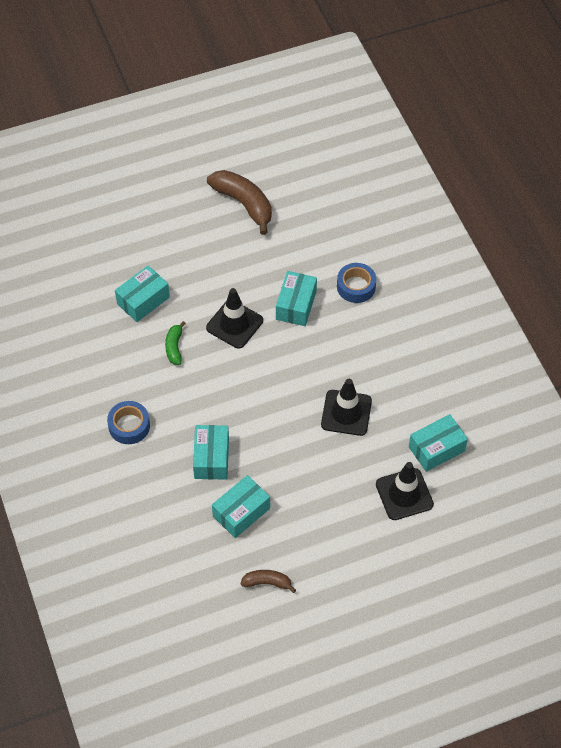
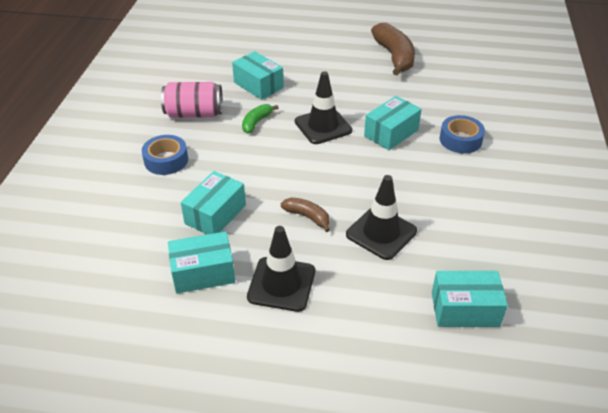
camera: 30 degrees right, 15 degrees down
(111, 363) = (194, 114): none -> pink can
(143, 300) = (258, 85): turquoise box -> turquoise box turned 60 degrees clockwise
(267, 582) = (170, 355): brown banana -> brown banana (307, 217)
(404, 494) = (396, 338): black traffic cone -> black traffic cone (281, 284)

